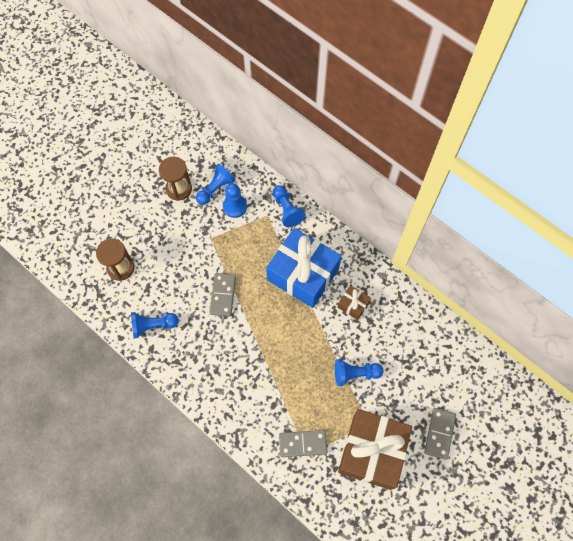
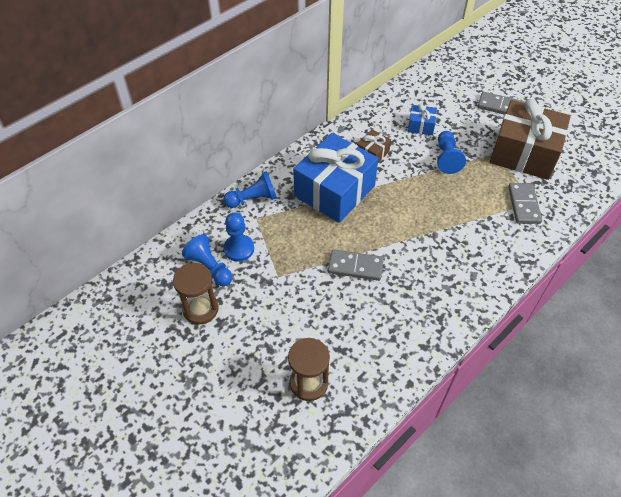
camera: 85 degrees left, 15 degrees down
(153, 326) = (393, 344): blue pawn -> none
(397, 350) = (421, 126): none -> blue gift

